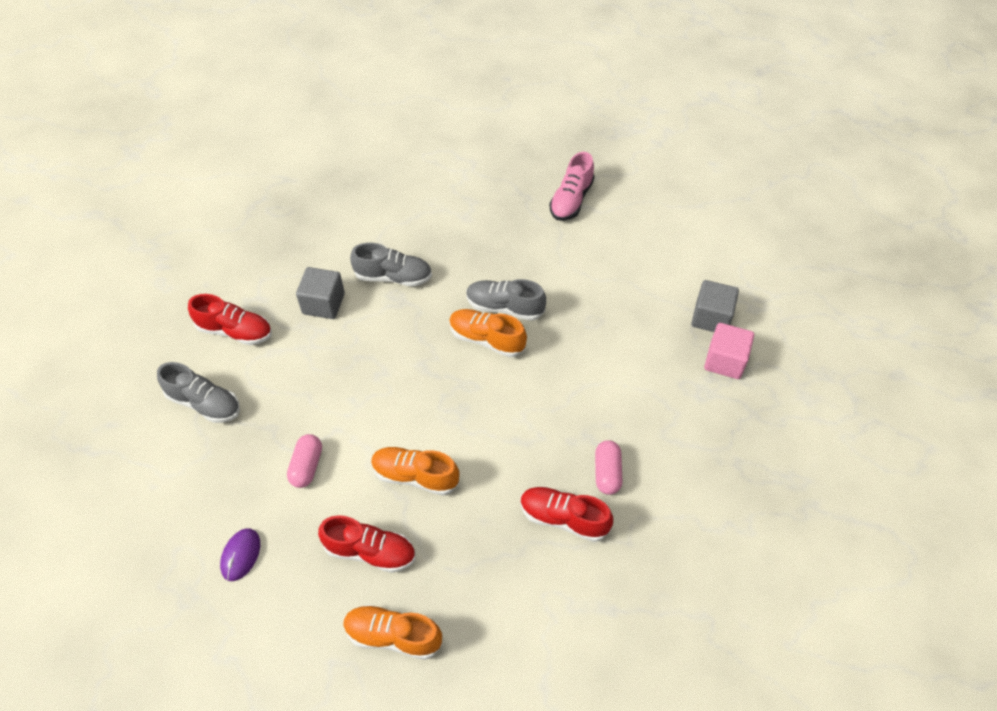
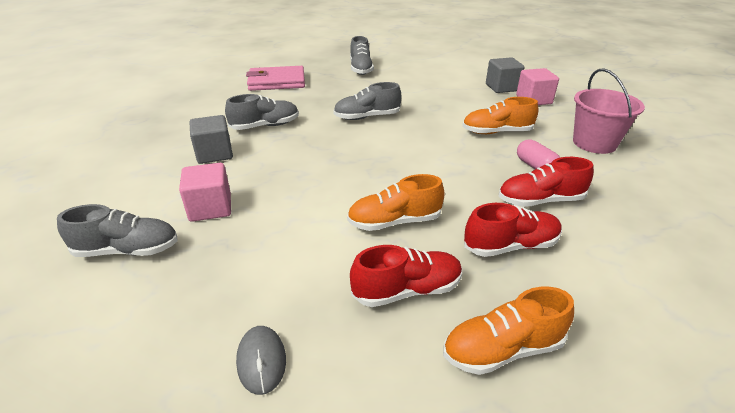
camera: 30 degrees left, 20 degrees down
(235, 331) = (134, 192): red shoe -> red shoe (511, 246)
(241, 555) = (261, 361): purple mouse -> grey mouse
(283, 382) = (210, 208): none -> pink cube
(307, 466) = (282, 254): pink capsule -> none
(455, 190) = (276, 82): none -> pink wallet
(486, 339) = (370, 134): orange shoe -> orange shoe (496, 132)
(571, 200) = (361, 69): pink shoe -> grey shoe
(710, 470) = (594, 143): none -> pink bucket

